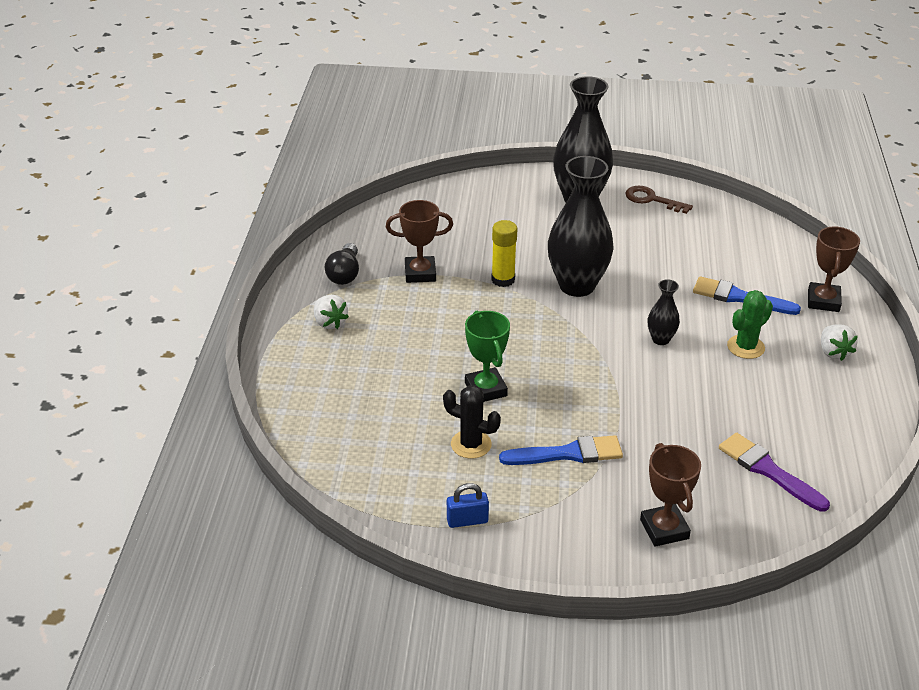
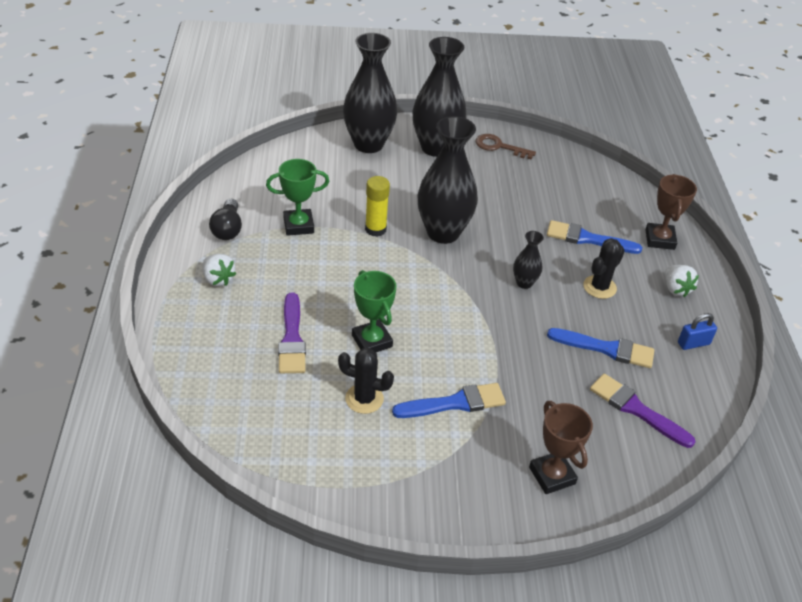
camera: 10 degrees left, 5 degrees up
(401, 383) = (292, 338): none -> purple brush
(420, 273) = (298, 225): brown trophy -> green trophy
(467, 520) = (369, 479): blue padlock -> blue padlock (693, 343)
(505, 194) = (368, 144): none -> black vase
(743, 409) = (606, 349): none -> blue brush
(745, 347) = (599, 287): green cactus -> black cactus

